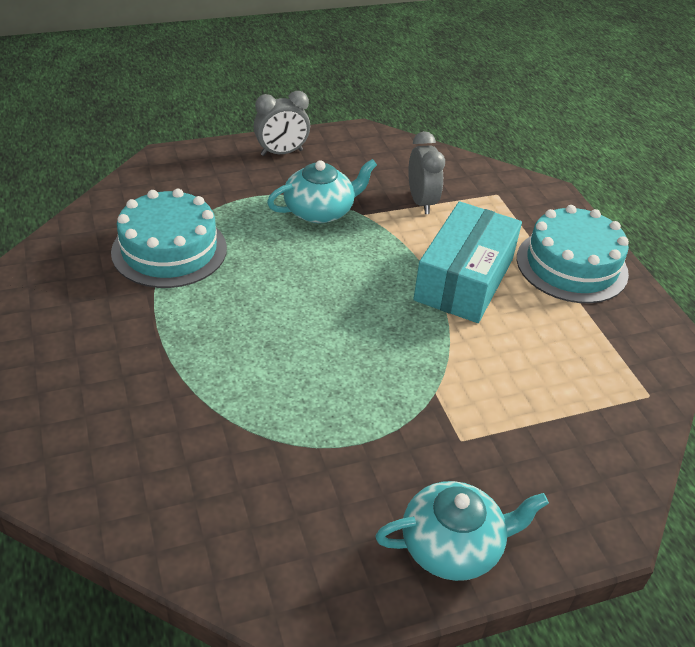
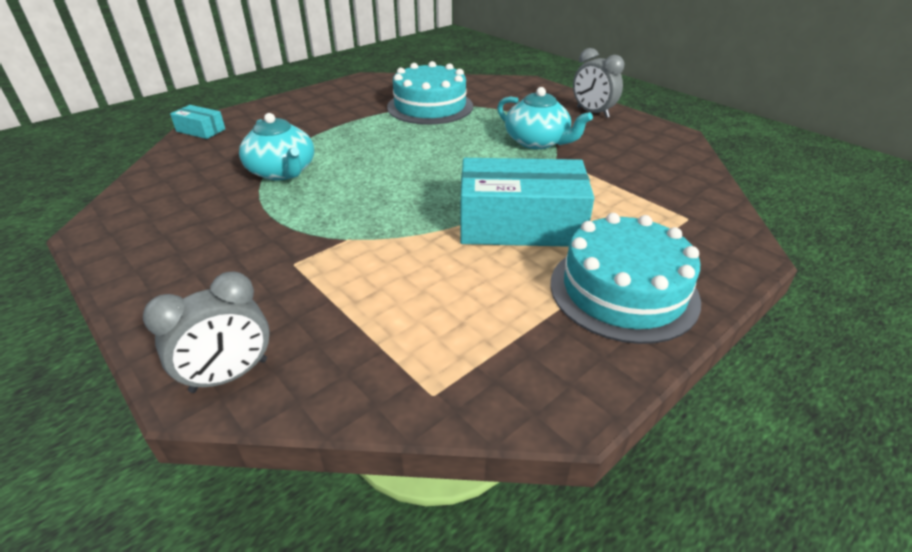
camera: 70 degrees right, 5 degrees down
(59, 484) = (201, 130): none -> turquoise box
(421, 202) = (612, 180): grey clock -> grey clock (229, 376)
(453, 545) = (165, 282): turquoise teapot -> turquoise teapot (282, 171)

